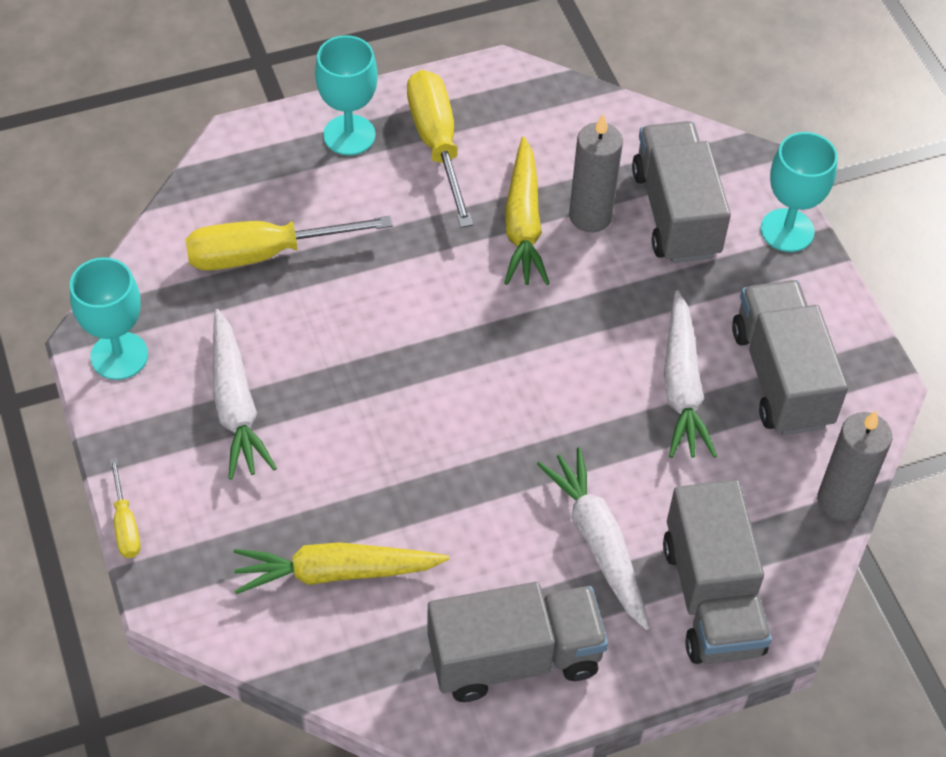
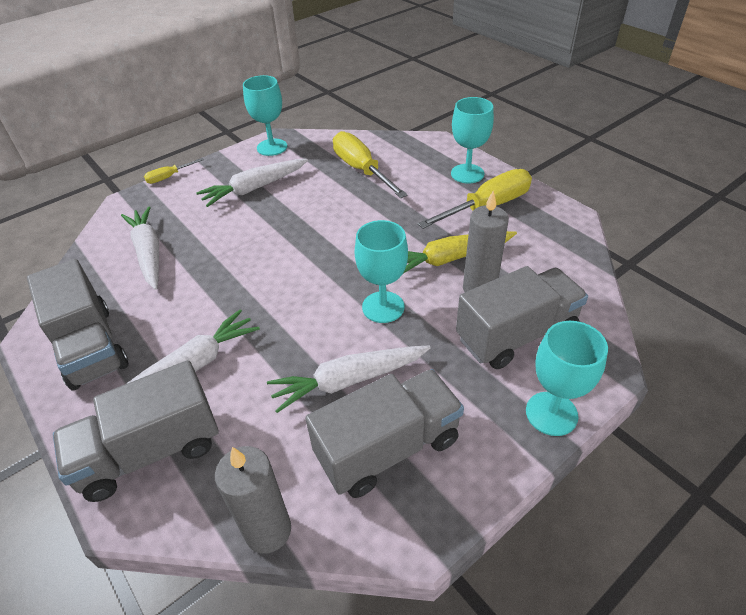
camera: 75 degrees right, 10 degrees down
(336, 572) = (148, 253): yellow carrot -> white carrot
(579, 319) = (383, 307): none -> turquoise goblet

